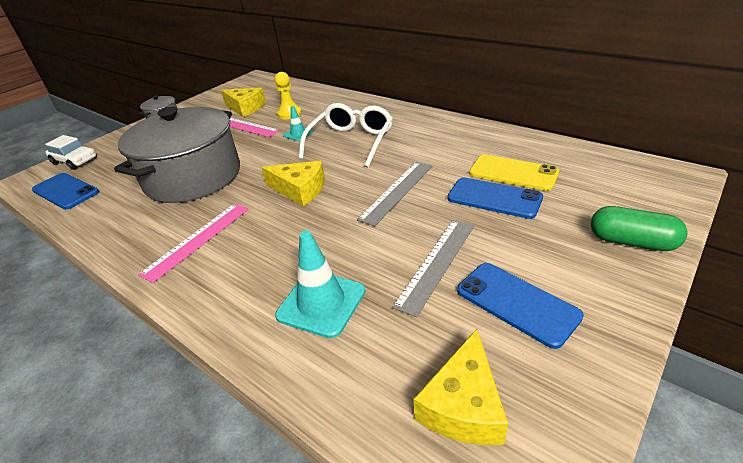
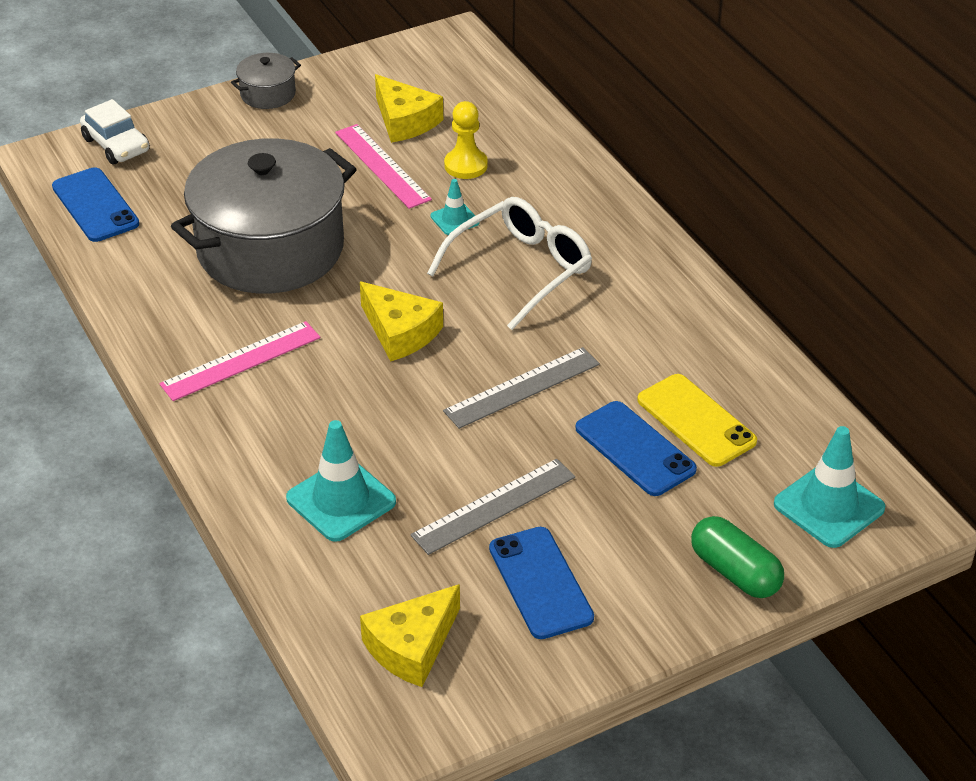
camera: 20 degrees right, 5 degrees up
(635, 186) = (829, 506): none -> turquoise traffic cone

